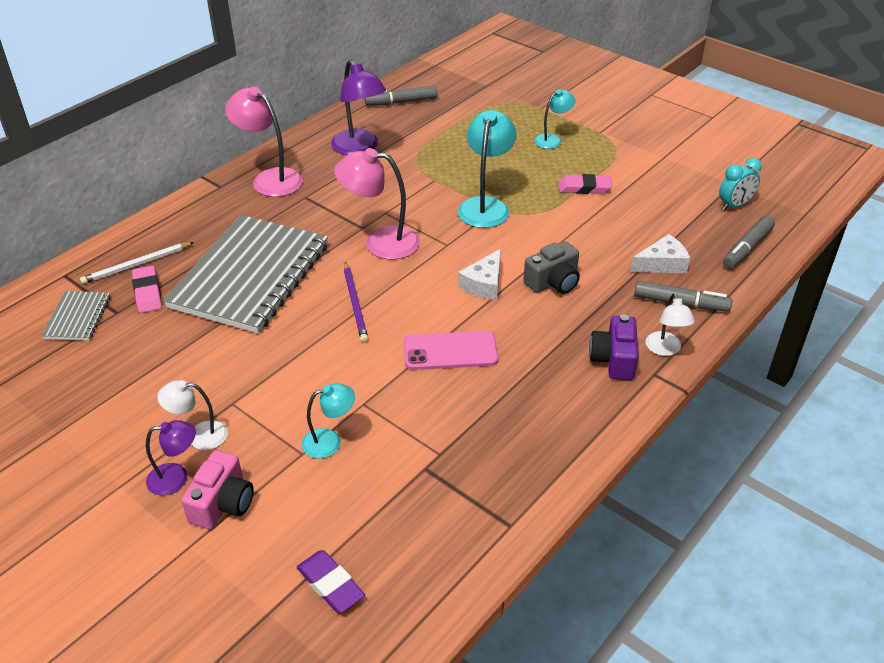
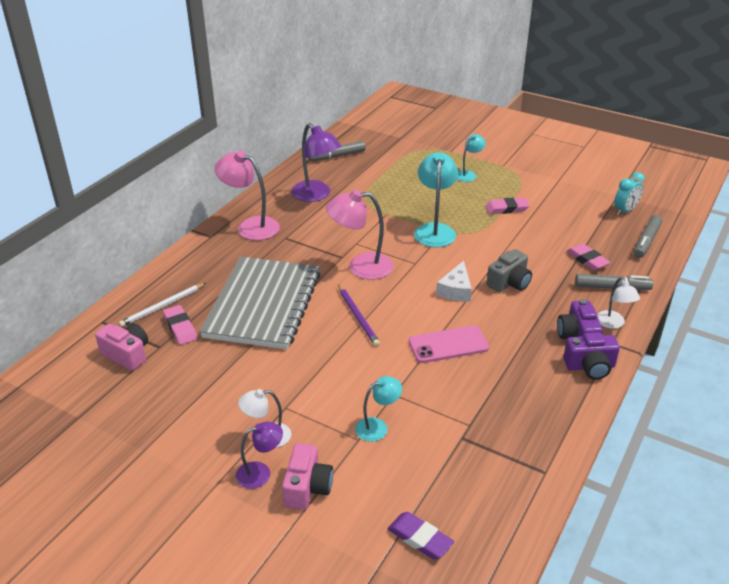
camera: 10 degrees left, 5 degrees down
(78, 317) = (127, 354): grey notebook -> pink camera
(615, 401) = (590, 367): none -> purple camera
(662, 264) = (587, 260): white cheese -> pink eraser

